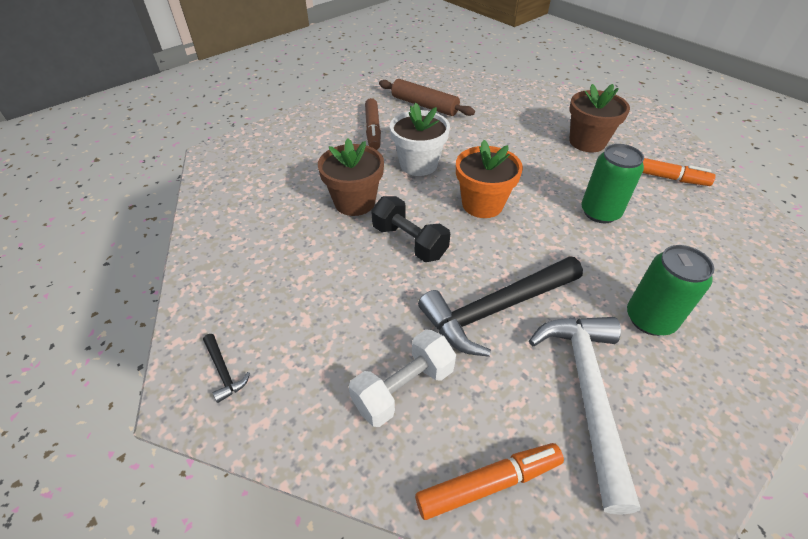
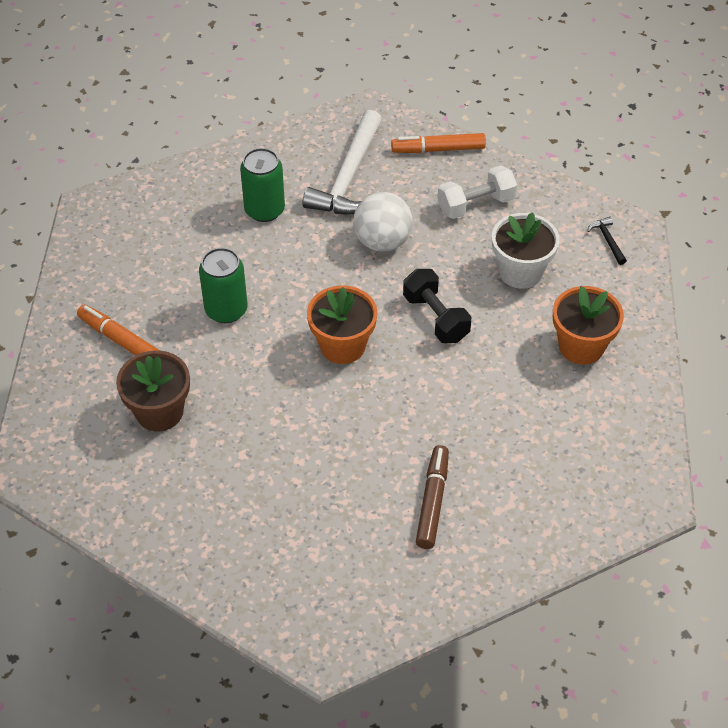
camera: 165 degrees left, 5 degrees up
(264, 243) = (581, 346): none -> orange flower pot
(354, 202) = (481, 378): brown flower pot -> none
(418, 164) = (391, 420): white flower pot -> white flower pot (520, 272)
(424, 105) = (340, 542): brown rolling pin -> none
(497, 309) = (382, 241): black hammer -> white ball

